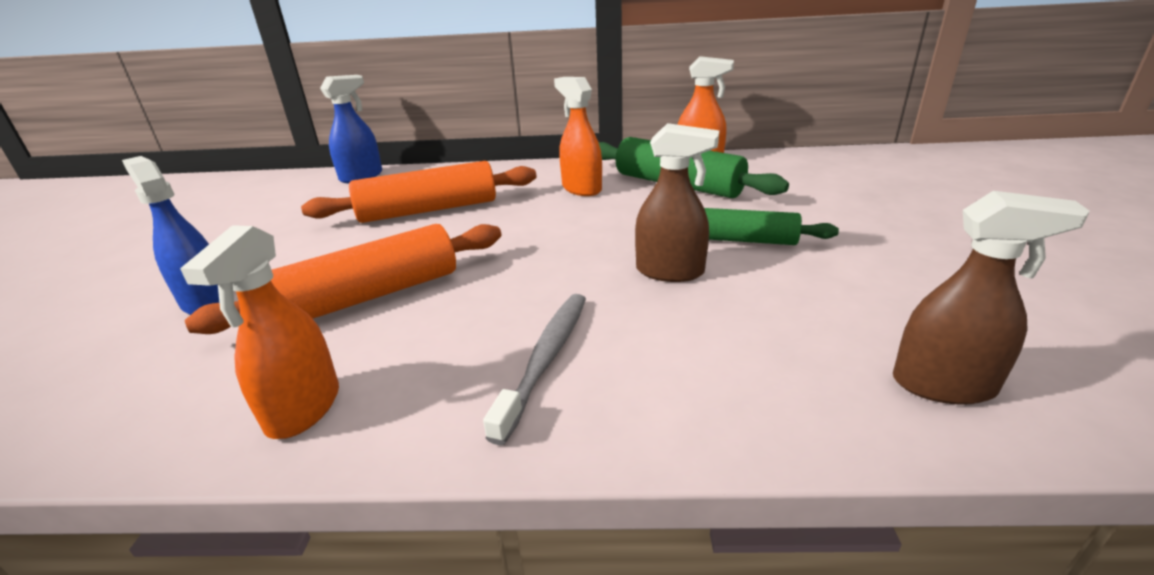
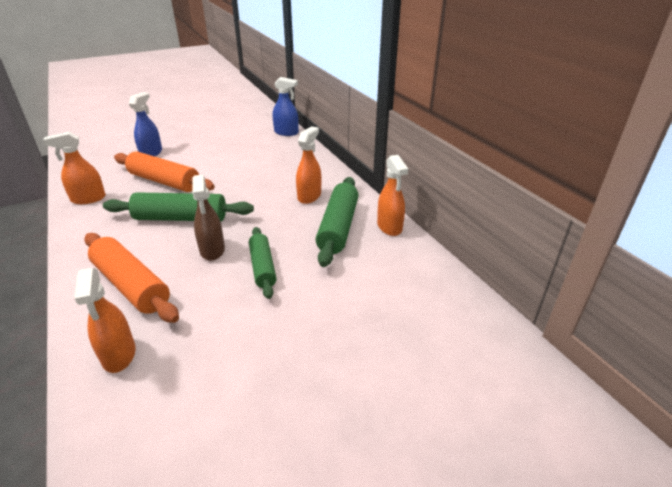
camera: 60 degrees right, 5 degrees up
(428, 210) = (254, 163): orange rolling pin -> orange rolling pin (131, 285)
(538, 290) = (181, 218): none -> green rolling pin
(545, 359) = (124, 236): grey toothbrush -> none
(943, 385) = (119, 355): brown spray bottle -> orange spray bottle

